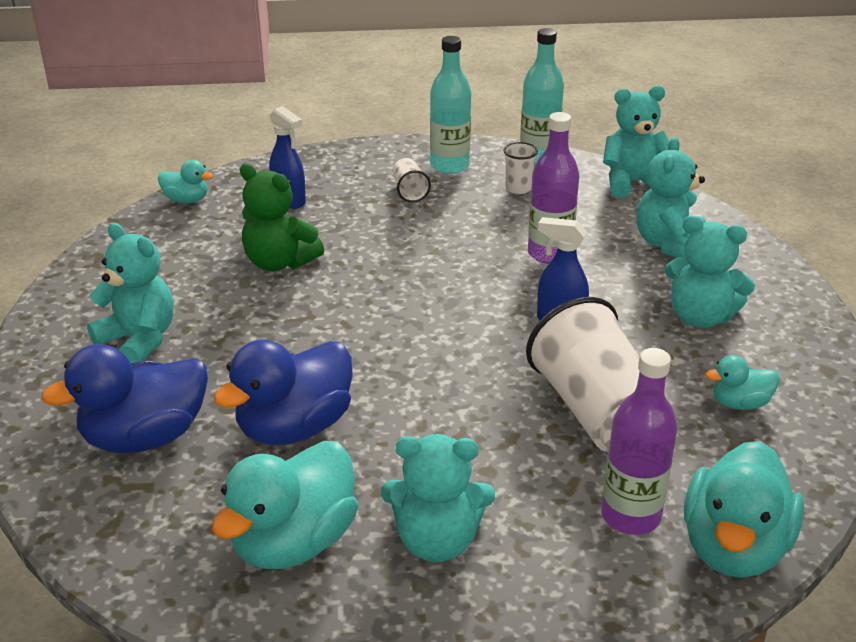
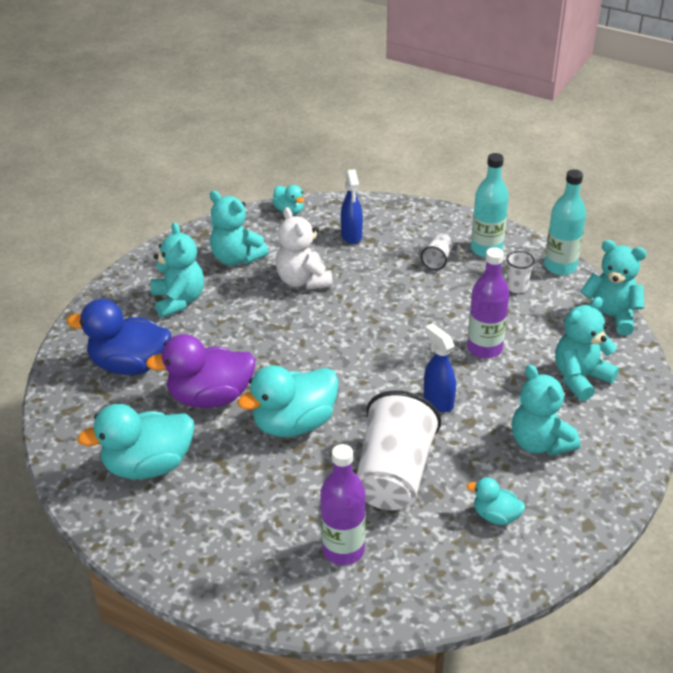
camera: 35 degrees right, 5 degrees up
(279, 262) = (303, 280): green teddy bear -> white teddy bear
(294, 427) = (210, 397): blue duck -> purple duck
(437, 541) = (220, 505): turquoise teddy bear -> turquoise teddy bear (236, 258)
(734, 547) = (383, 602): turquoise duck -> turquoise duck (294, 423)

